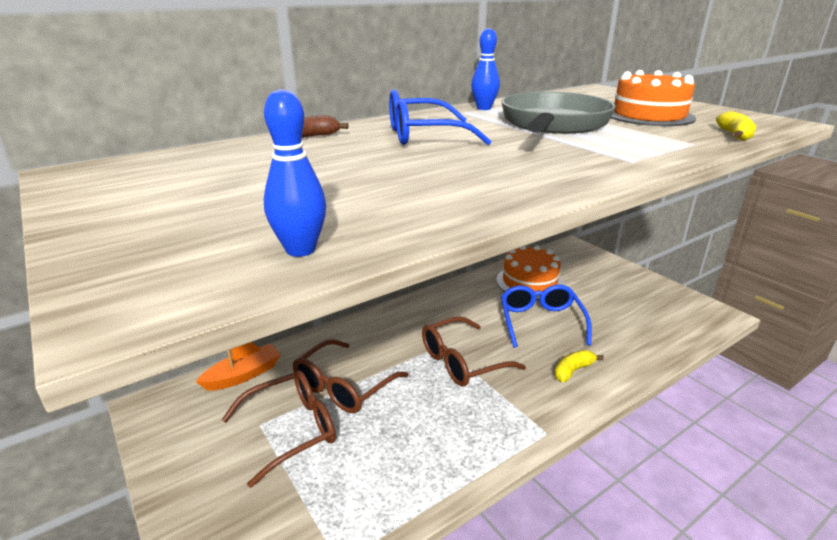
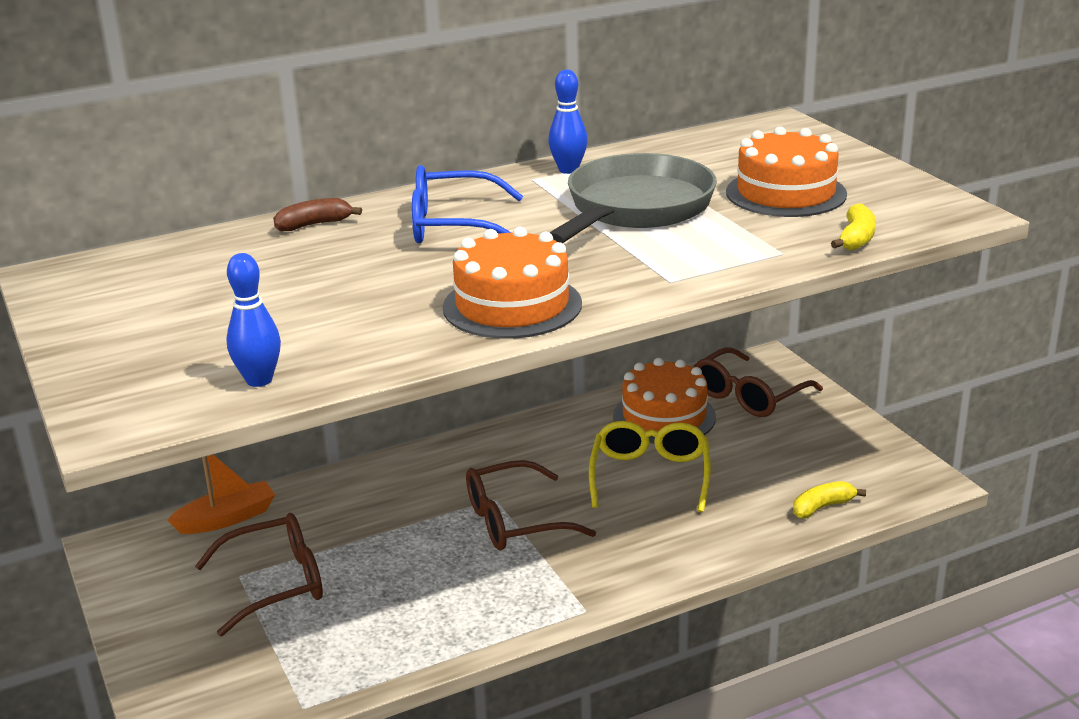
camera: 10 degrees right, 0 degrees up
(343, 387) = (349, 541): brown glasses -> brown glasses (748, 396)
(516, 180) = (512, 305): none -> orange cake
(540, 321) = (650, 475): blue glasses -> yellow glasses
(573, 371) = (660, 542): yellow banana -> yellow banana (822, 507)

